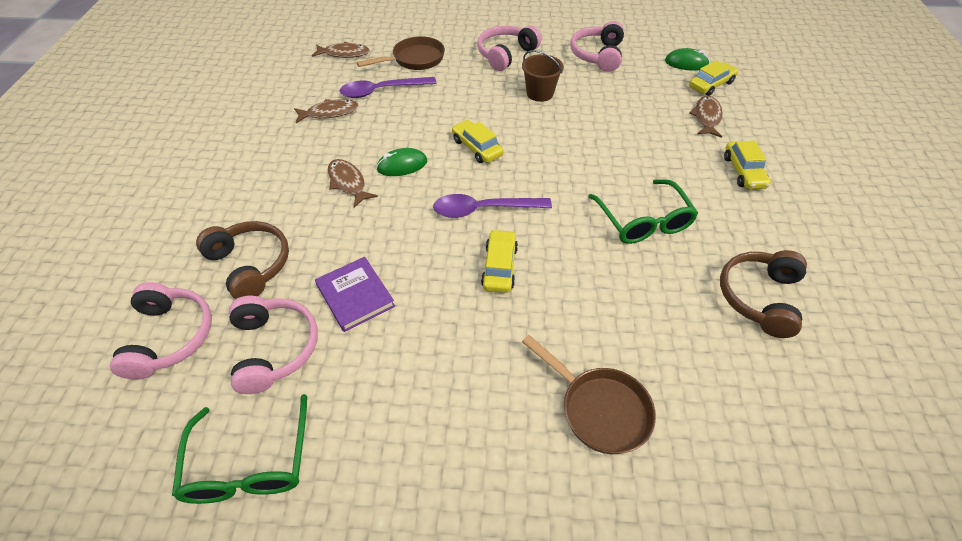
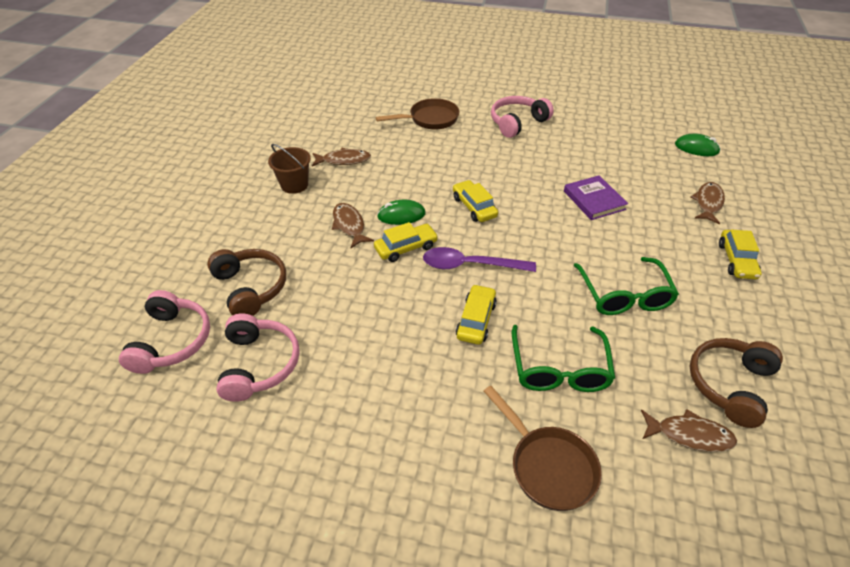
camera: 10 degrees right, 5 degrees down
(249, 463) = (220, 462): green glasses -> green glasses (559, 369)
(344, 54) = (366, 108): brown fish -> brown fish (689, 435)
(355, 296) = (338, 328): purple book -> purple book (594, 200)
(382, 91) = (394, 145): purple spoon -> none
(540, 93) = (544, 162): brown bucket -> brown bucket (294, 185)
(597, 55) = (607, 132): pink headphones -> none
(711, 85) = (718, 172): yellow car -> yellow car (406, 248)

